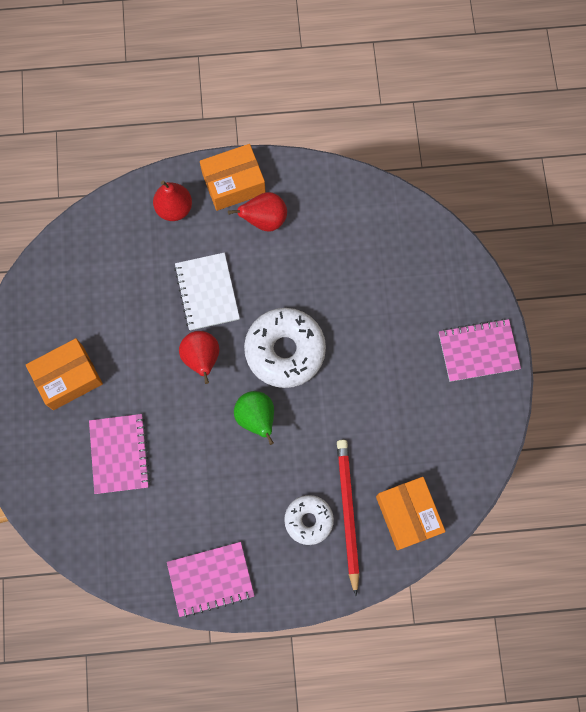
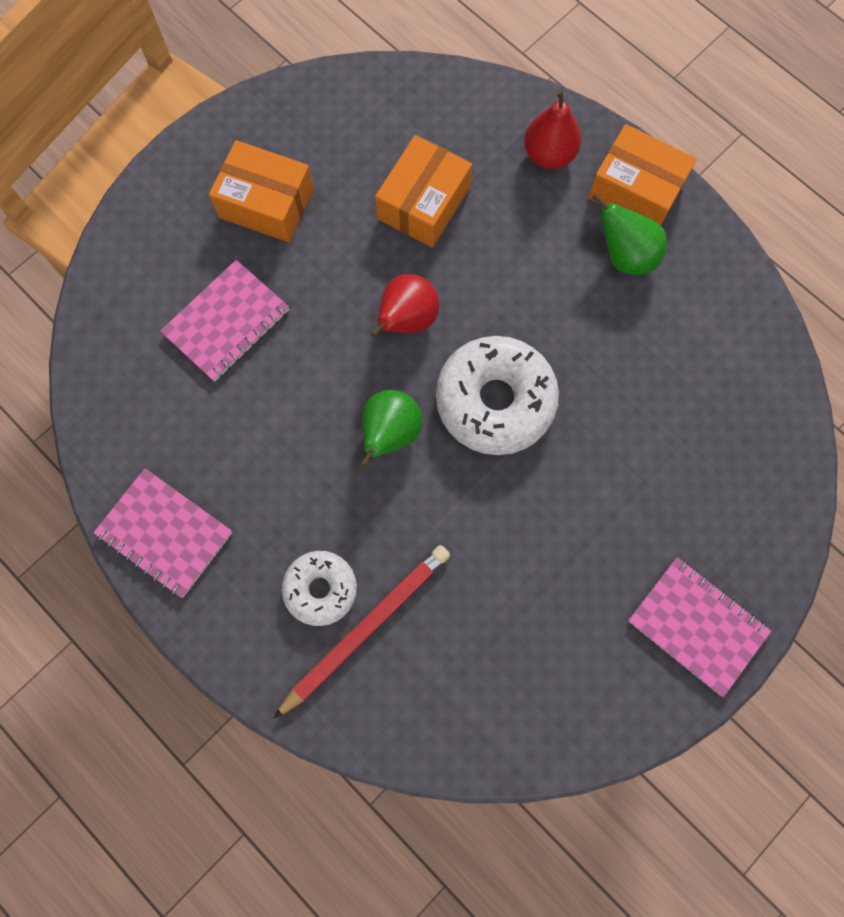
camera: 50 degrees right, 0 degrees up
(207, 292) = (486, 264): white notebook -> none
(264, 220) = (625, 256): red pear -> green pear
(408, 515) = (423, 702): orange box -> orange box (423, 203)

